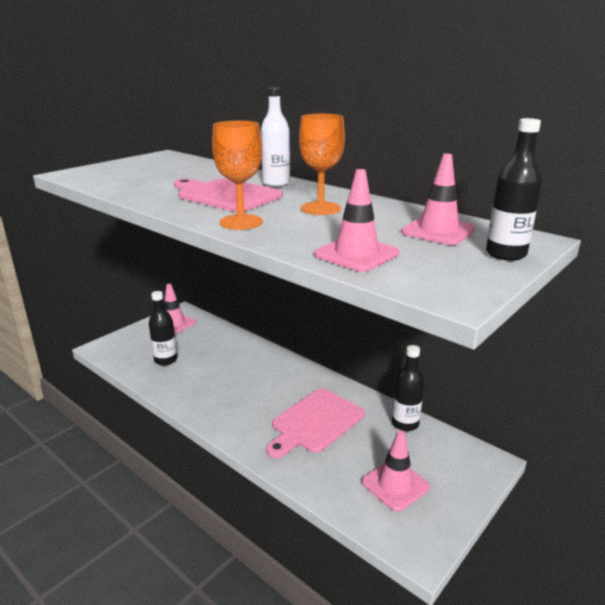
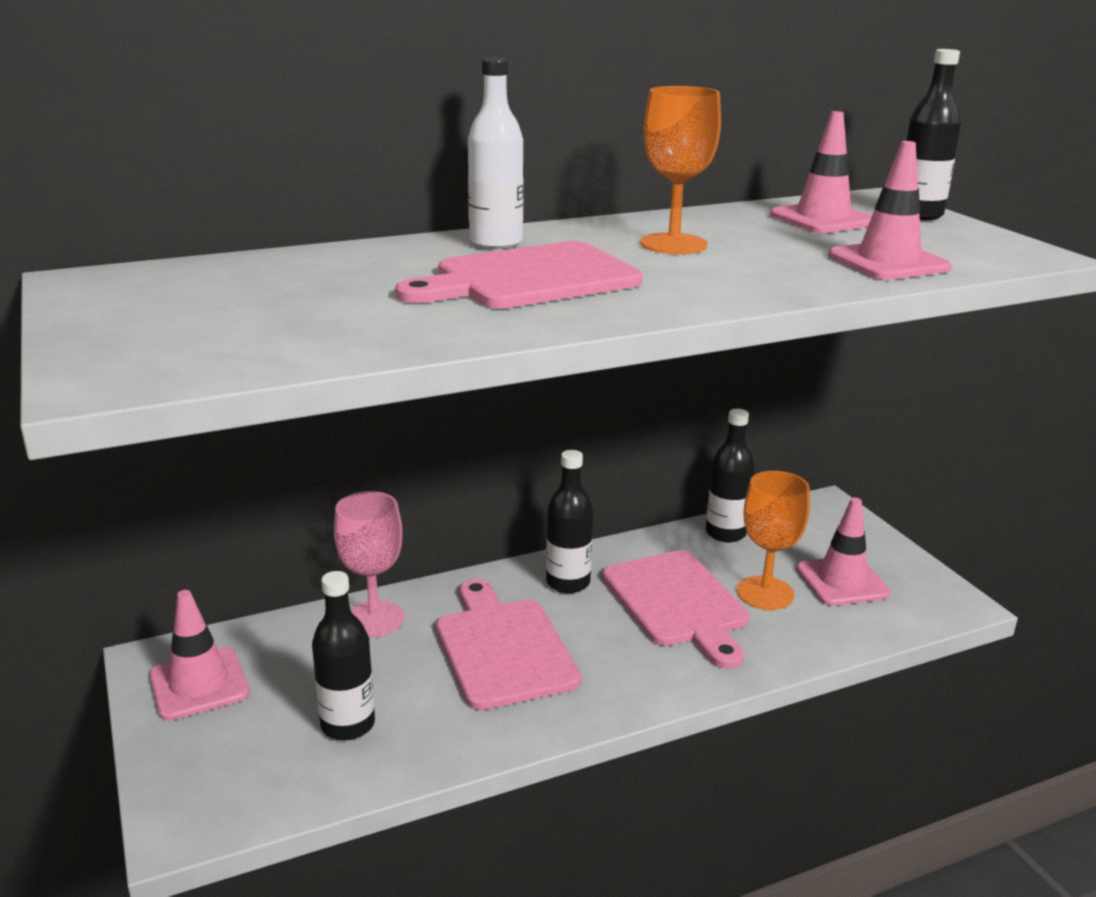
camera: 65 degrees left, 0 degrees up
(237, 343) = (374, 619): none -> pink goblet
(237, 380) = (503, 648): none -> pink cutting board
(241, 222) = (702, 291): orange goblet -> orange goblet (765, 593)
(304, 383) = (568, 582): none -> black bottle

